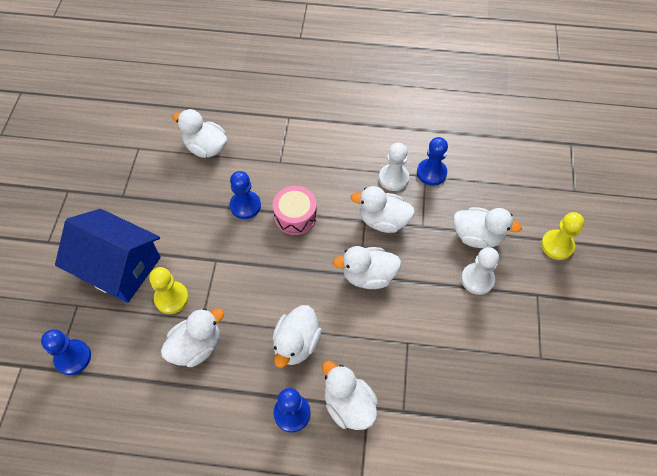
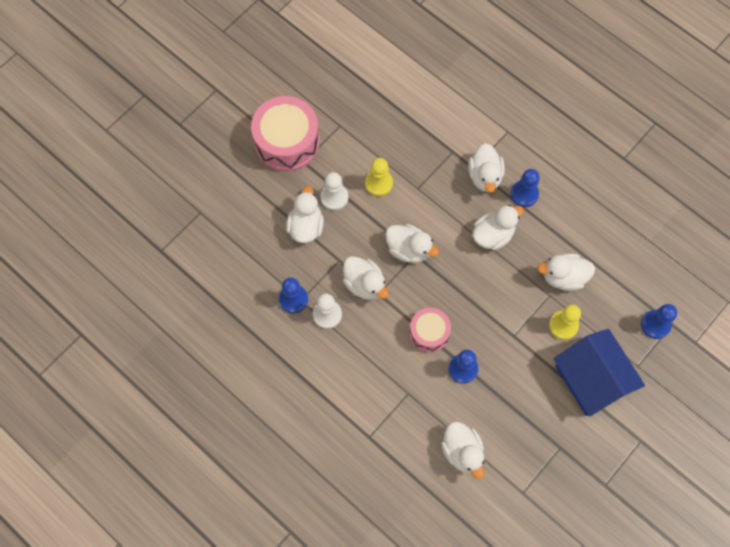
camera: 145 degrees left, 10 degrees up
(477, 236) = (306, 226): white duck -> white duck turned 45 degrees clockwise
(557, 245) = (256, 183): yellow pawn -> yellow pawn (379, 183)
(571, 304) = (287, 142): none -> pink drum

